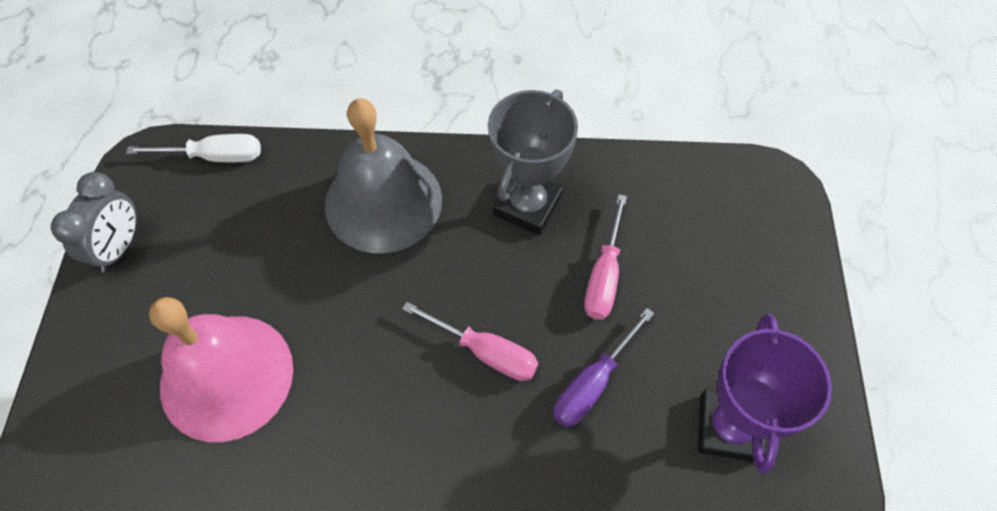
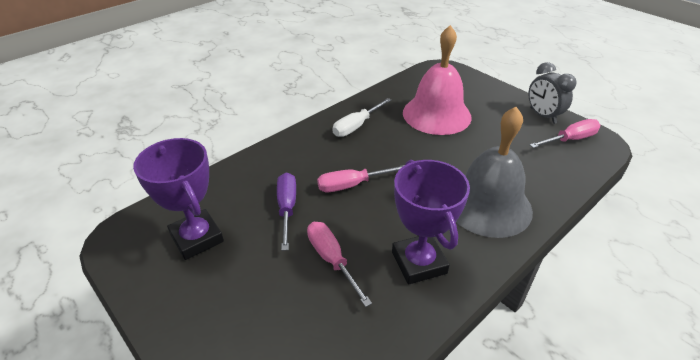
camera: 135 degrees right, 20 degrees down
(165, 191) = (570, 139): none -> pink screwdriver
(215, 156) = (584, 164): white screwdriver -> white screwdriver (356, 126)
(527, 206) = (418, 262): grey trophy -> purple trophy

